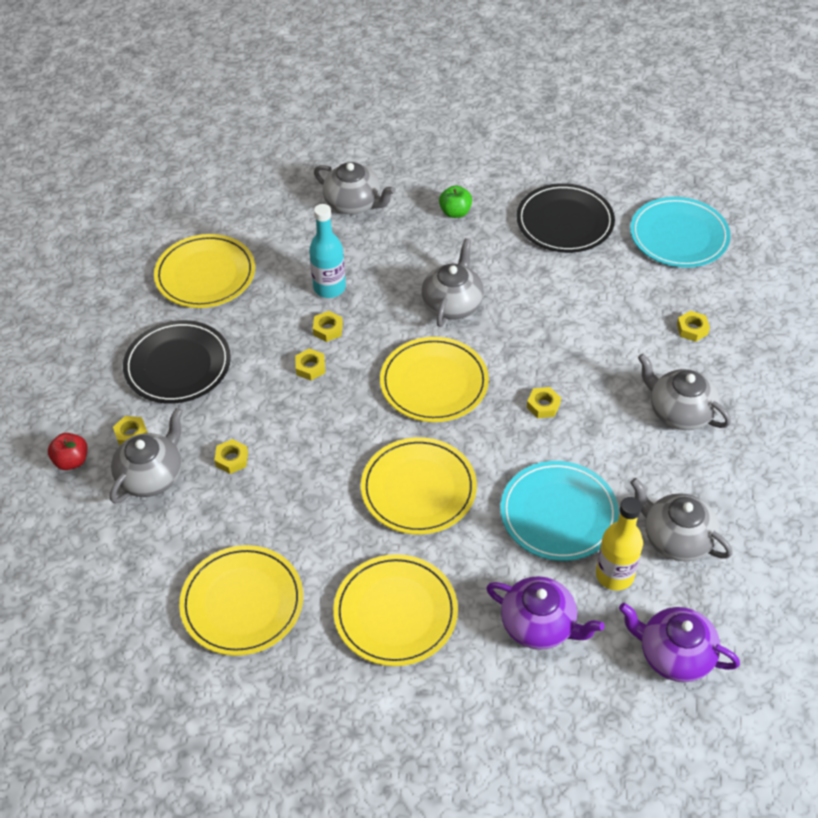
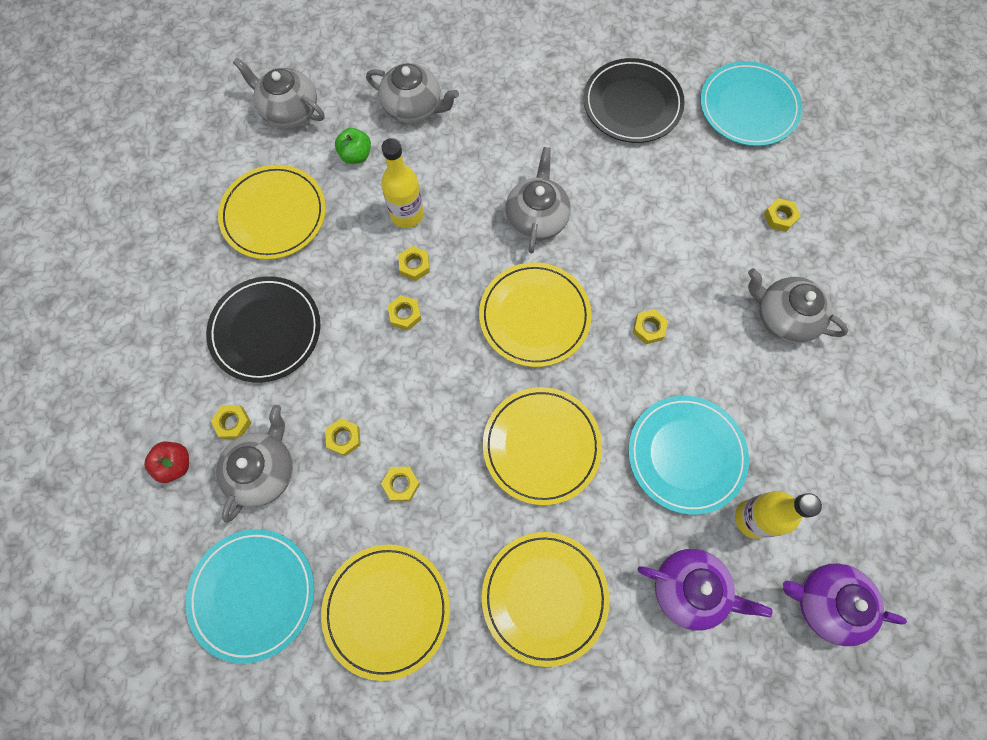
camera: 10 degrees left, 20 degrees up
(120, 573) = (253, 594): none -> turquoise plate
(277, 503) = (401, 484): none -> yellow nut
(329, 288) = (407, 214): turquoise bottle -> yellow bottle
(455, 212) = (519, 106): green apple -> green apple (356, 155)
(676, 538) = (805, 467): grey teapot -> grey teapot (289, 111)

